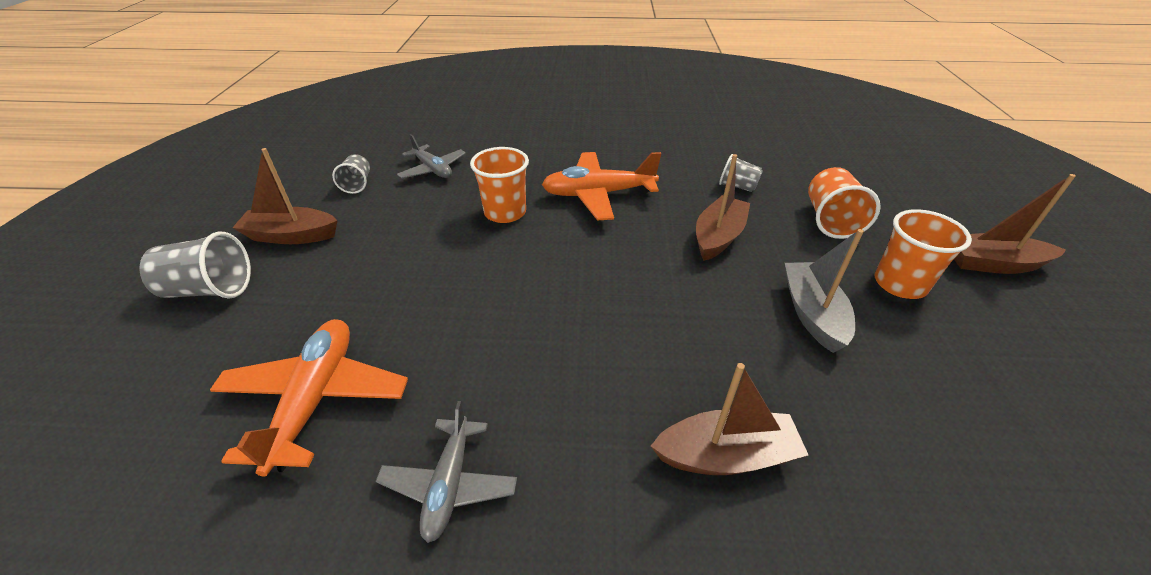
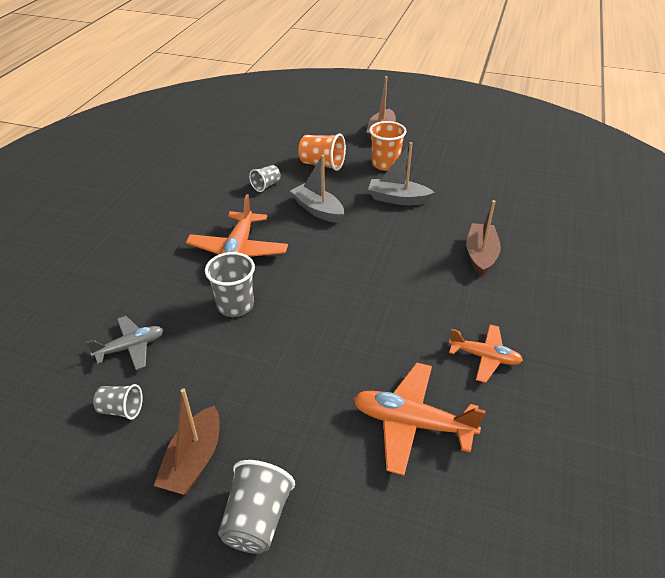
camera: 75 degrees left, 0 degrees up
(449, 484) = (484, 357): grey plane -> orange plane
(505, 212) = (235, 305): orange cup -> grey cup
(718, 237) = (318, 210): brown boat -> grey boat

